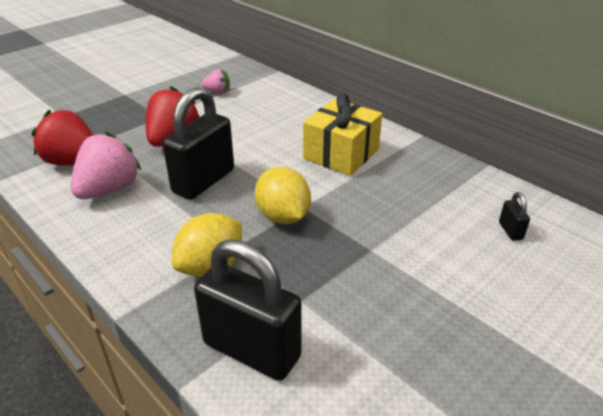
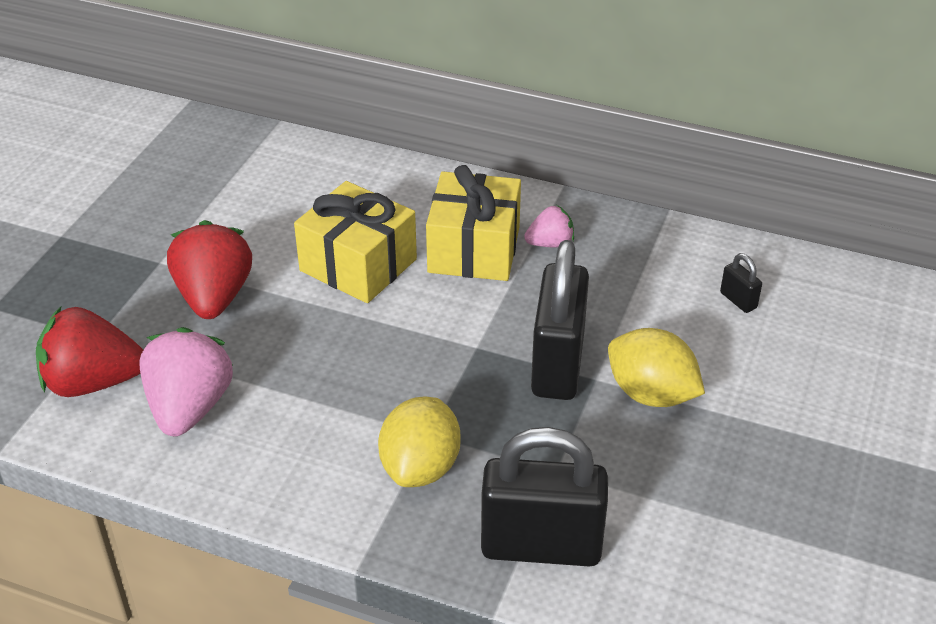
camera: 25 degrees left, 5 degrees up
(203, 181) = (316, 351): black padlock -> black padlock (557, 365)
(217, 92) = (213, 189): pink strawberry -> pink strawberry (550, 243)
(265, 144) = (358, 265): none -> yellow gift
(283, 216) = (461, 369): yellow lemon -> yellow lemon (651, 394)

